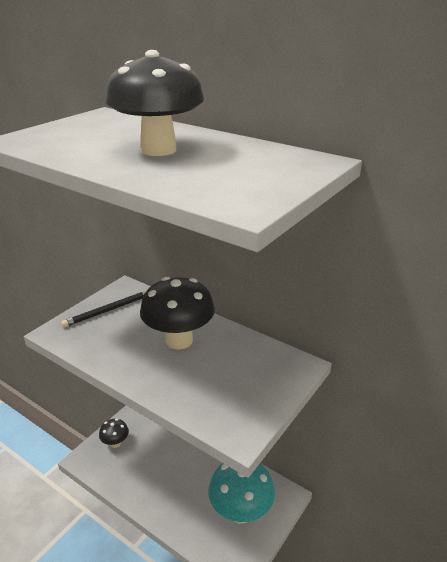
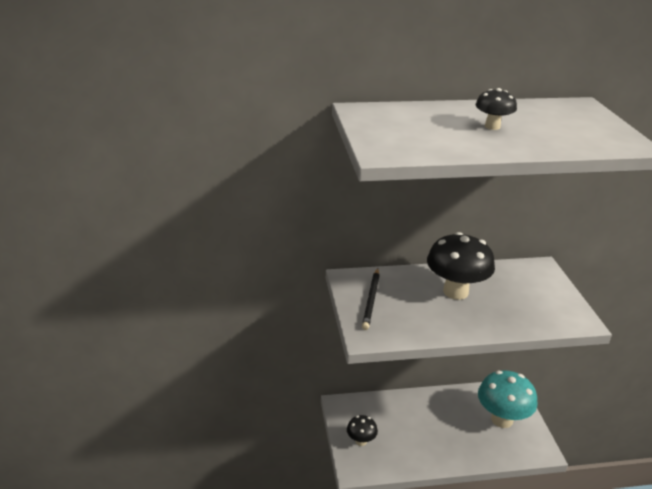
camera: 45 degrees left, 0 degrees up
(158, 150) = (492, 126): black mushroom -> black mushroom, size x0.51

